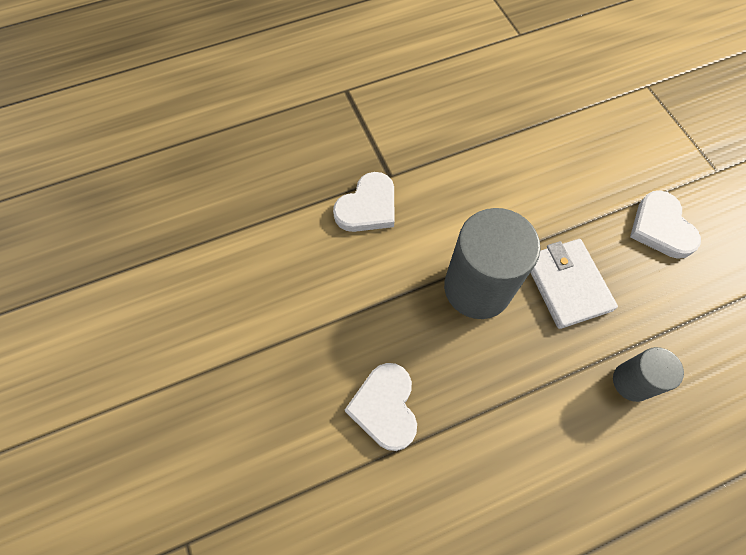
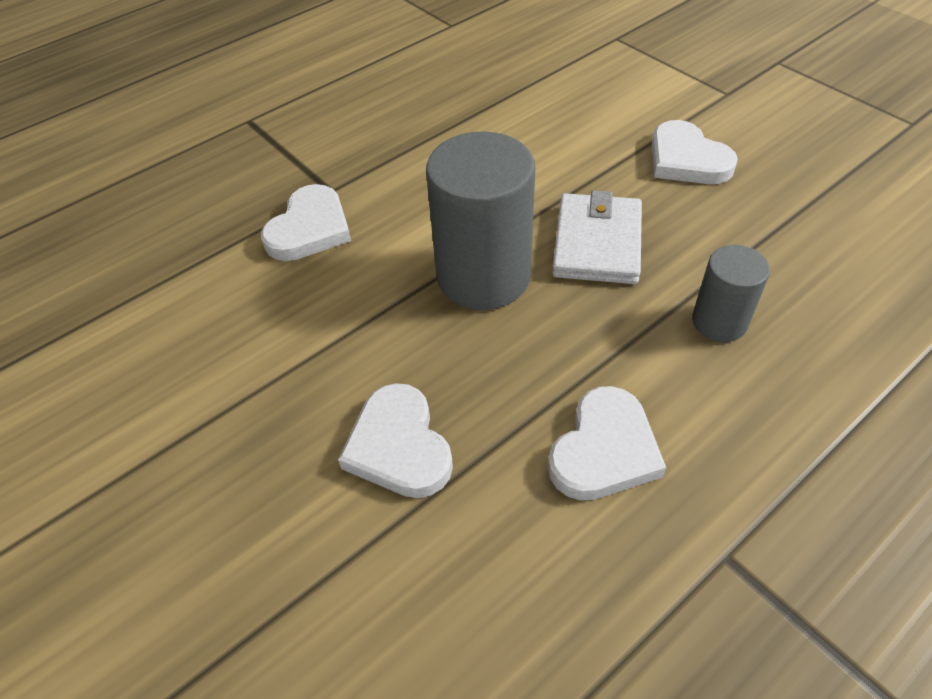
camera: 15 degrees left, 15 degrees down
(517, 457) = (604, 450): none -> white heart
(567, 285) = (597, 243): white wallet -> white wallet turned 45 degrees clockwise

